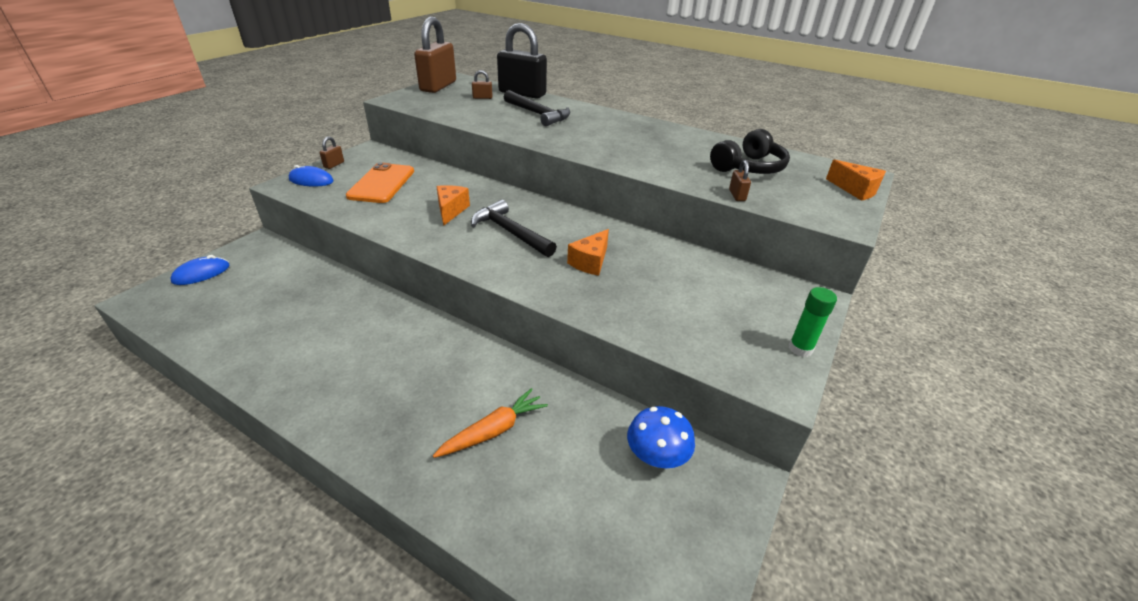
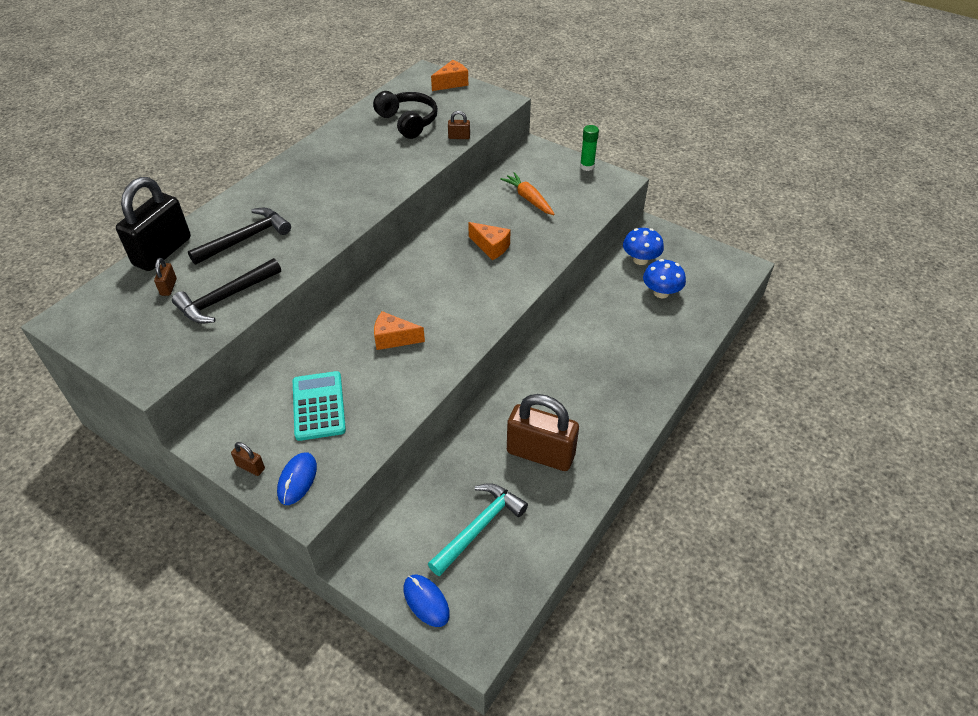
camera: 85 degrees left, 10 degrees up
(254, 299) = (479, 527): none -> turquoise hammer
(382, 183) = (318, 406): orange phone -> turquoise calculator
(438, 86) = (101, 335): brown padlock -> brown padlock (540, 453)
(493, 430) = (630, 332): orange carrot -> orange carrot (528, 199)
(510, 232) = (440, 294): black hammer -> black hammer (226, 298)
(581, 479) = (661, 292): none -> blue mushroom

